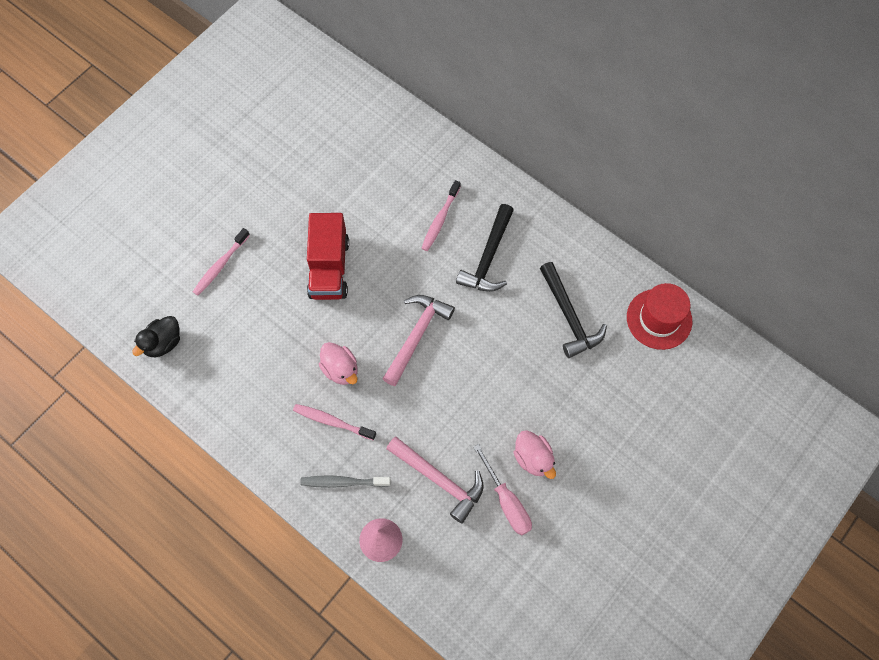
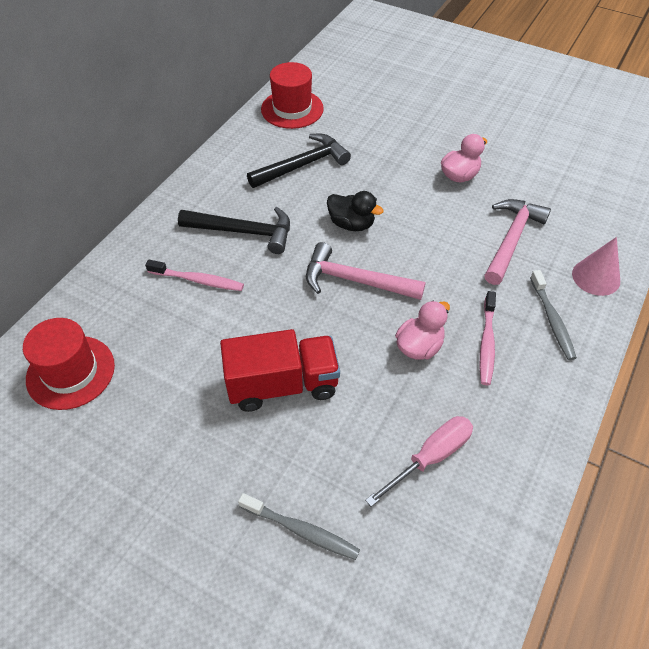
camera: 100 degrees left, 15 degrees down
(163, 343) = (449, 585): black duck -> black duck (351, 224)
(221, 265) = (301, 530): pink toothbrush -> grey toothbrush
(371, 137) = (70, 372): none -> red hat
(506, 501) = (509, 189): pink screwdriver -> pink screwdriver (430, 457)

